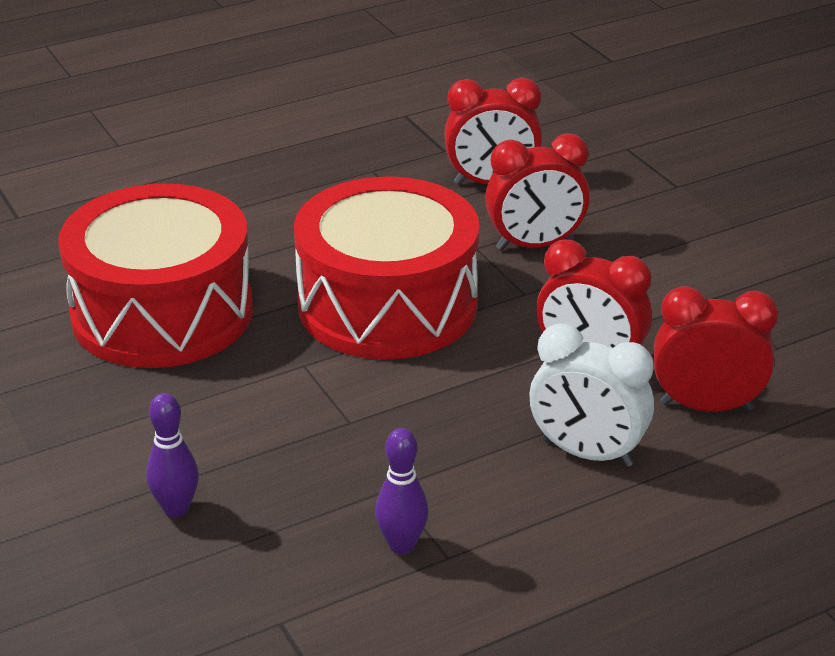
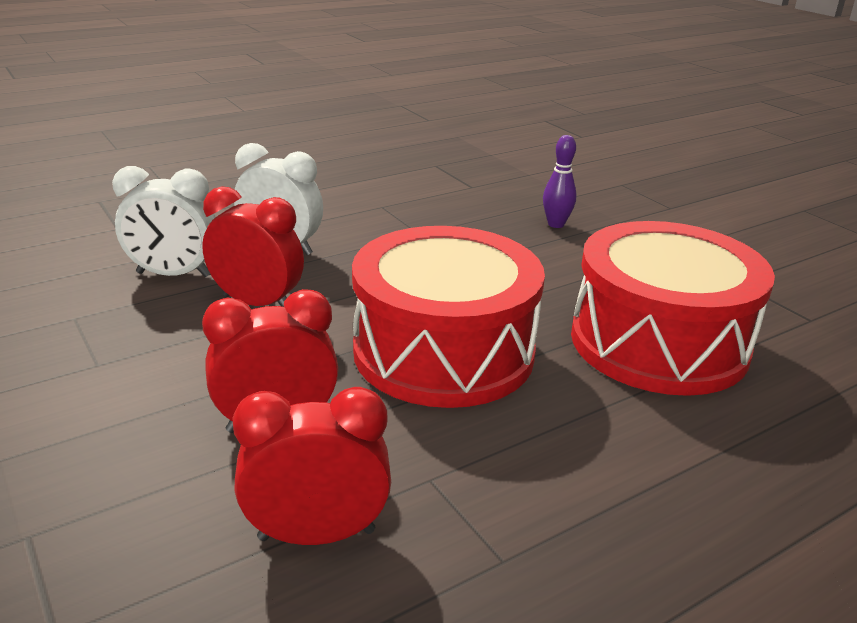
camera: 175 degrees right, 5 degrees down
(402, 545) = (410, 210): purple bowling pin -> none
(706, 406) = (173, 274): red clock -> white clock

